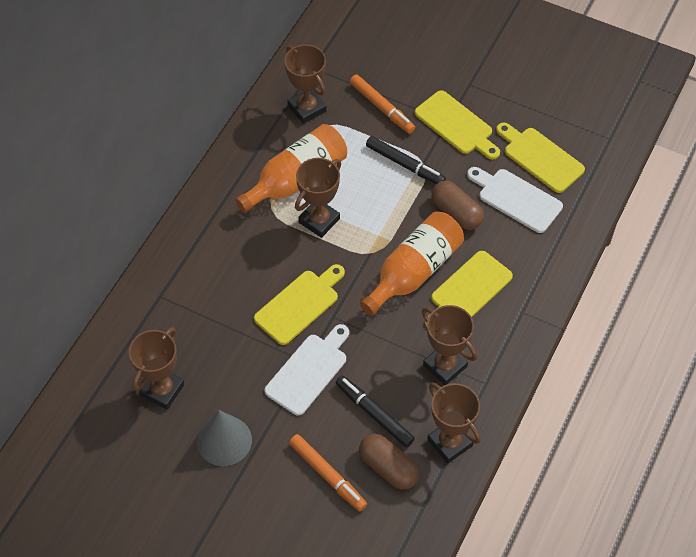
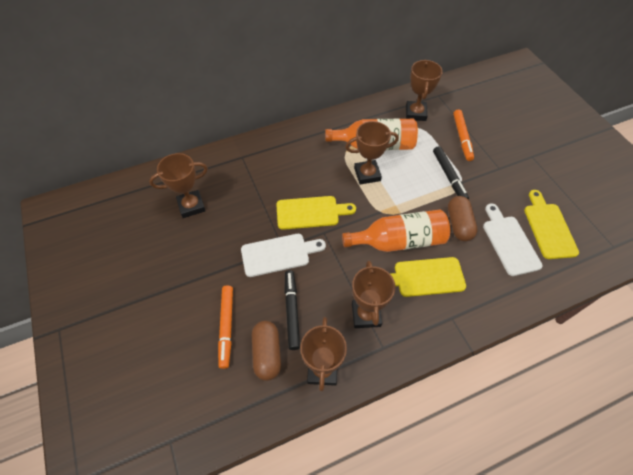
camera: 40 degrees right, 0 degrees up
(224, 440) = (193, 258): grey cone -> none
(456, 125) = (503, 174): yellow cutting board -> none

